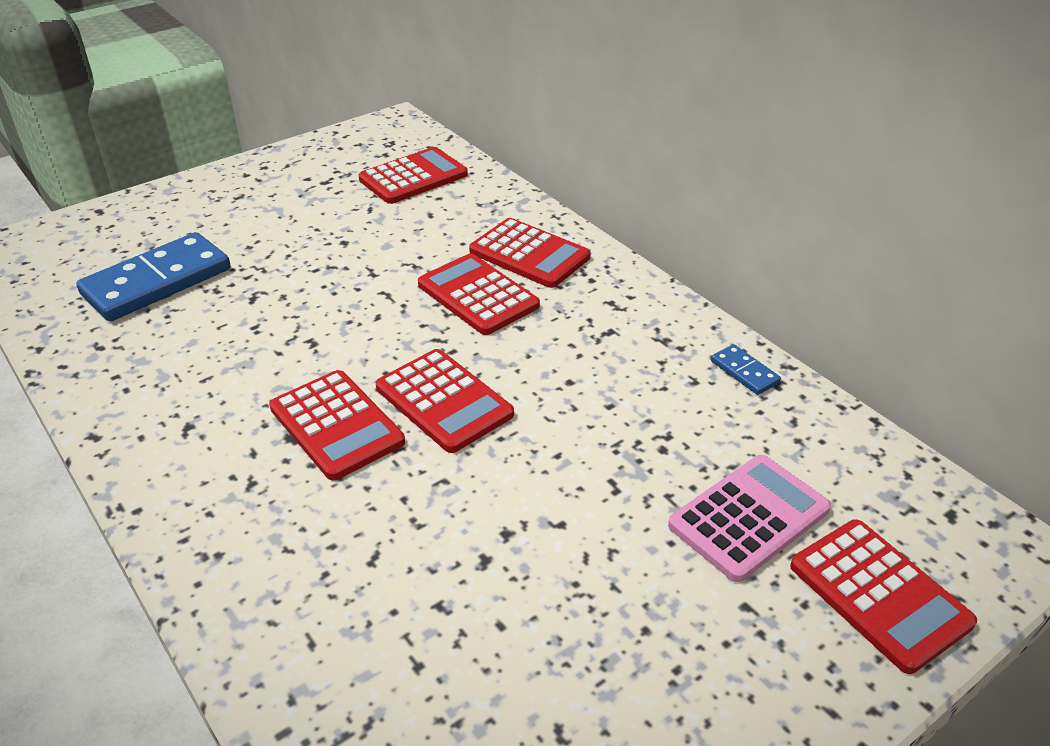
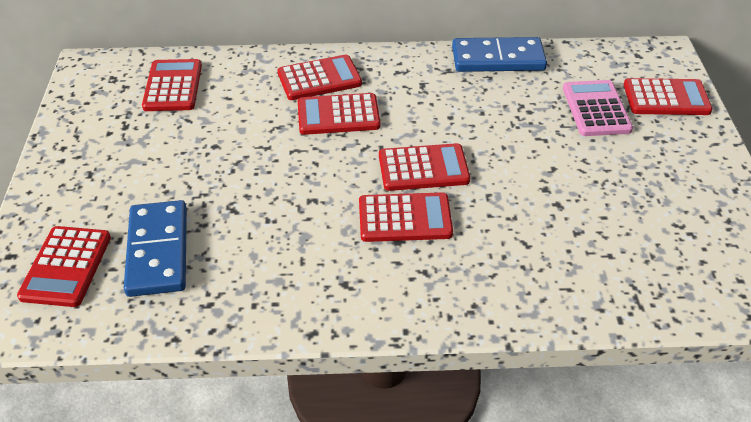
camera: 55 degrees left, 5 degrees up
(102, 244) = (66, 267): none -> red calculator
(744, 372) = (498, 59): blue domino -> blue domino, size x2.27

